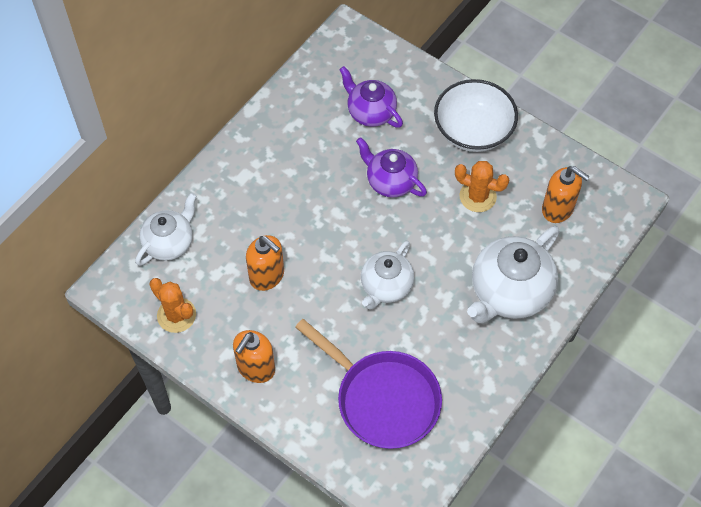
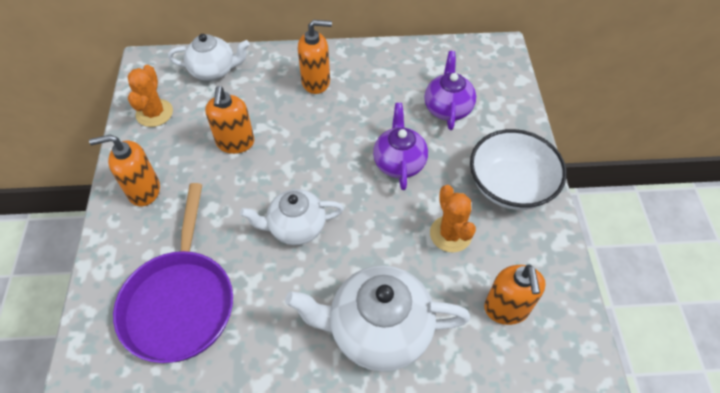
camera: 50 degrees right, 5 degrees down
(257, 178) = (316, 82): none -> orange soap dispenser

